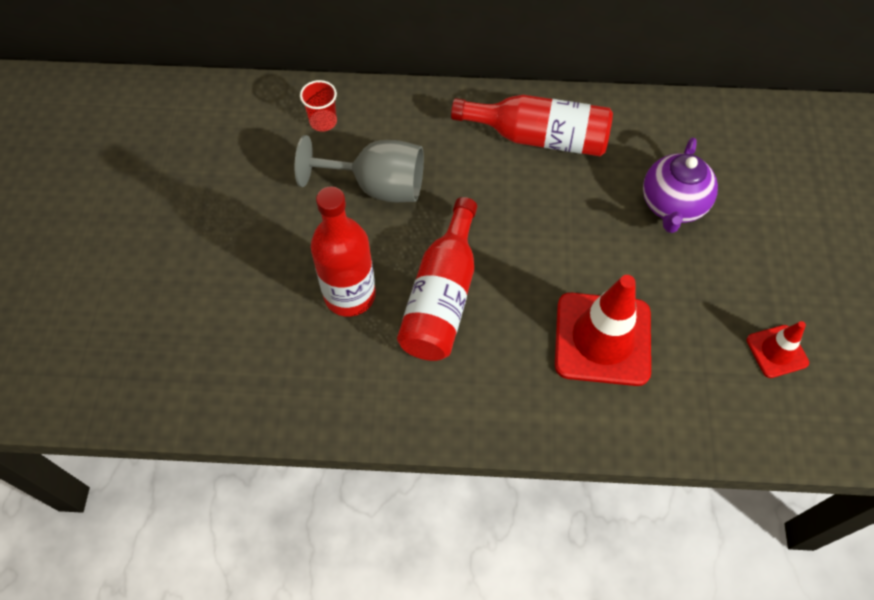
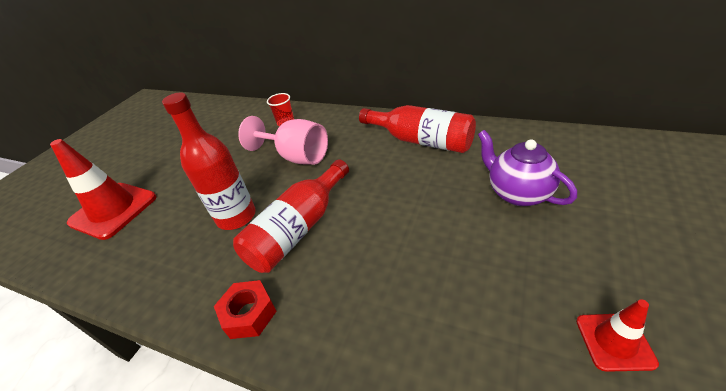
camera: 25 degrees right, 20 degrees down
(378, 186) = (296, 157): grey goblet -> pink goblet
(441, 406) = (249, 314): none -> red nut
(602, 339) = (418, 287): red traffic cone -> red traffic cone (113, 210)
(672, 206) = (517, 193): purple teapot -> purple teapot turned 105 degrees clockwise

